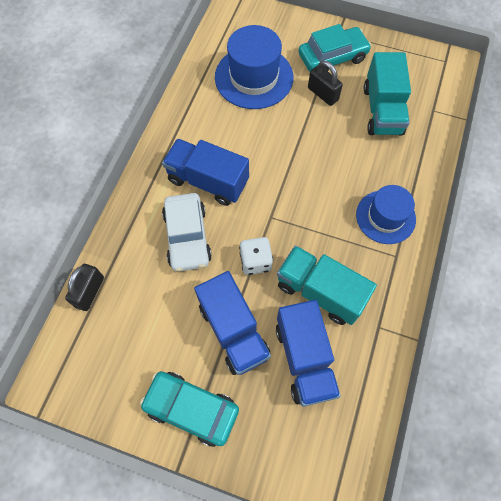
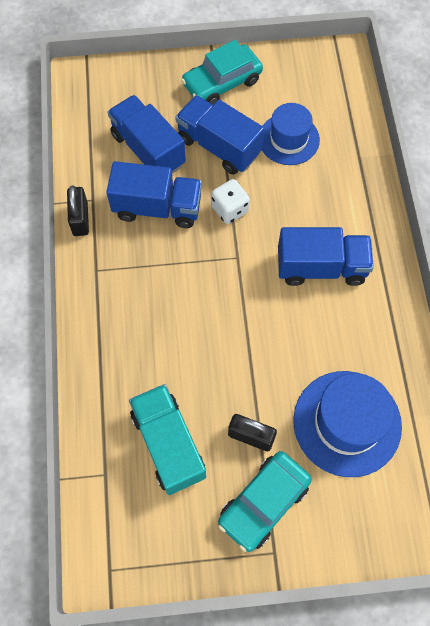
camera: 155 degrees right, 0 degrees up
(90, 292) = (360, 126): black padlock -> black padlock (80, 219)
(187, 237) = (306, 205): white car -> none
(191, 409) = (222, 82): turquoise car -> turquoise car turned 150 degrees clockwise
(320, 291) = (157, 207): turquoise truck -> blue truck
(385, 217) = (119, 307): blue hat -> blue hat (288, 139)

